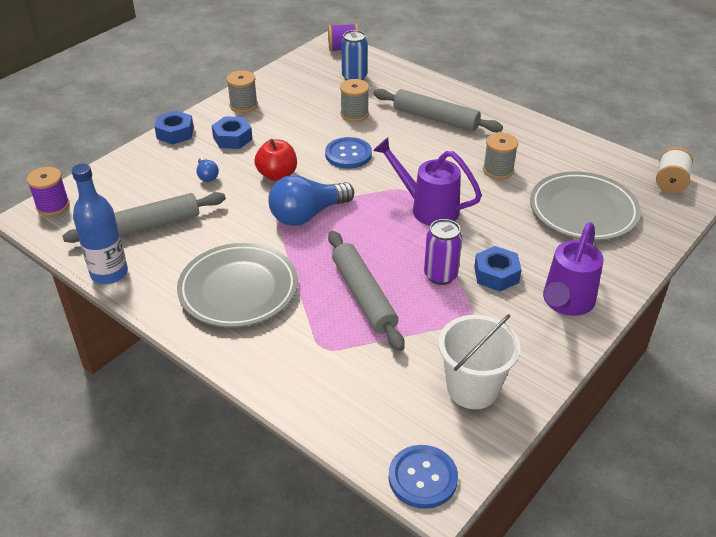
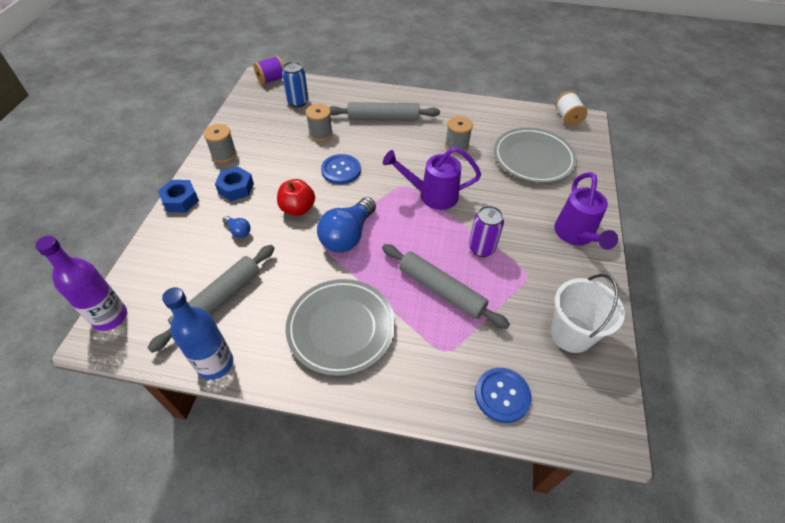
camera: 30 degrees left, 10 degrees up
(53, 206) = (110, 317): purple spool -> purple bottle
(423, 478) = (595, 429): blue button -> blue button (502, 395)
(496, 274) = (517, 232): blue nut -> none

